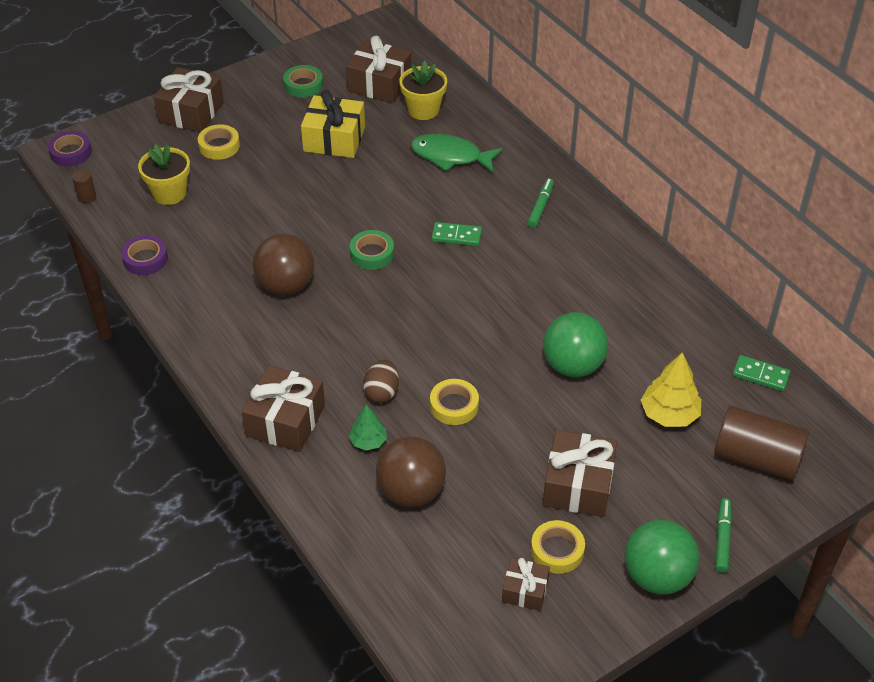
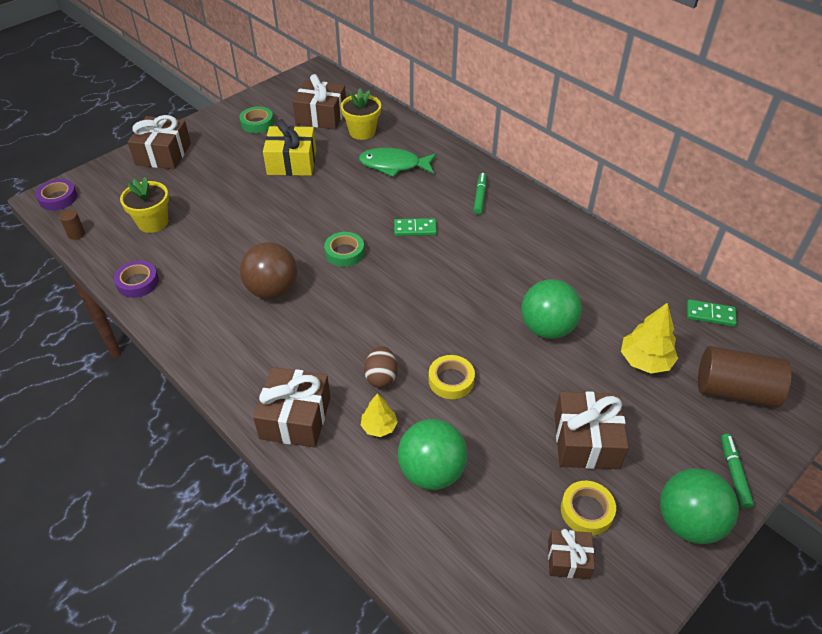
camera: 10 degrees left, 0 degrees up
(219, 146) = (192, 178): yellow tape -> none
(368, 441) = (379, 427): green tree -> yellow tree
(411, 491) = (431, 471): brown ball -> green ball

